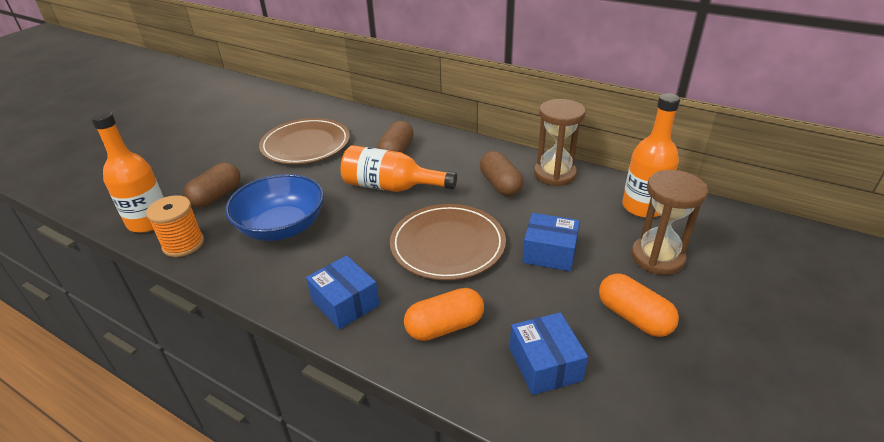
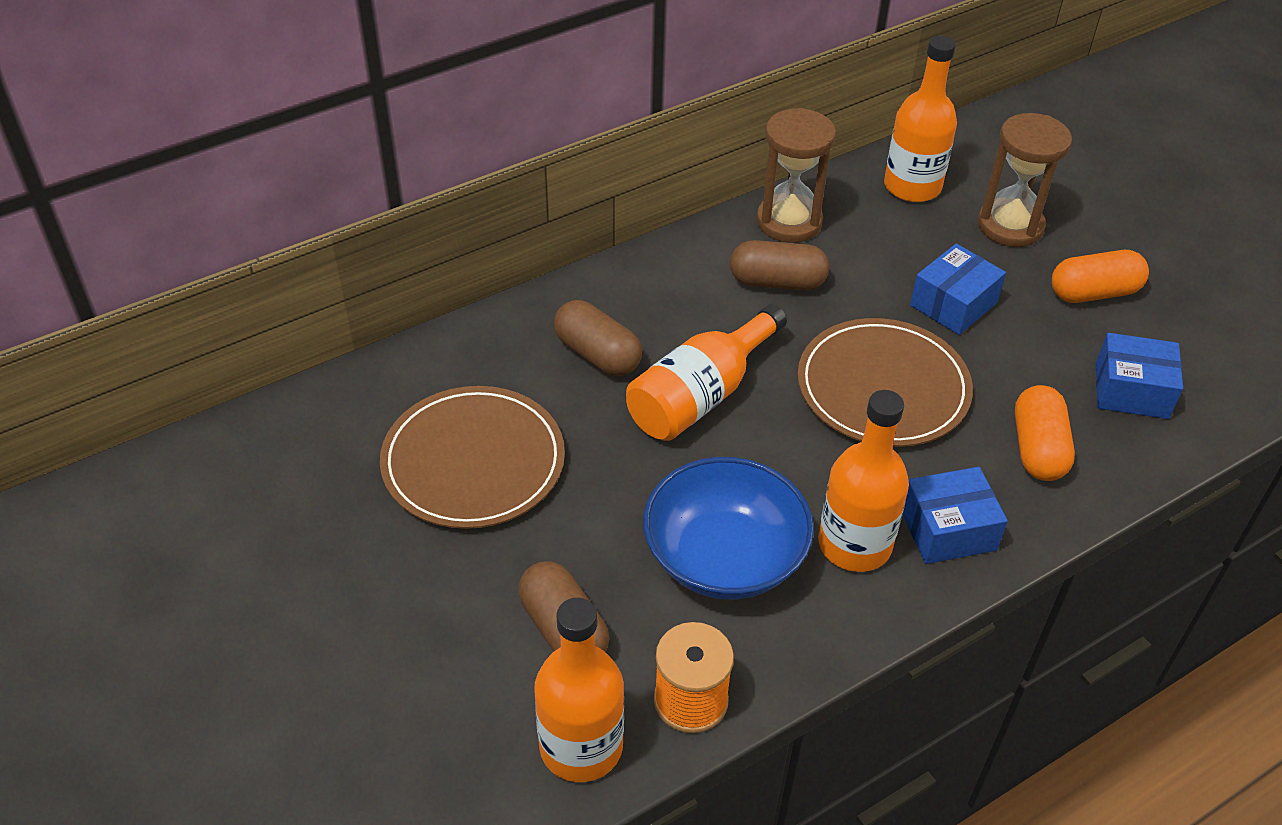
camera: 65 degrees left, 10 degrees up
(313, 268) = (854, 544): none -> orange bottle

